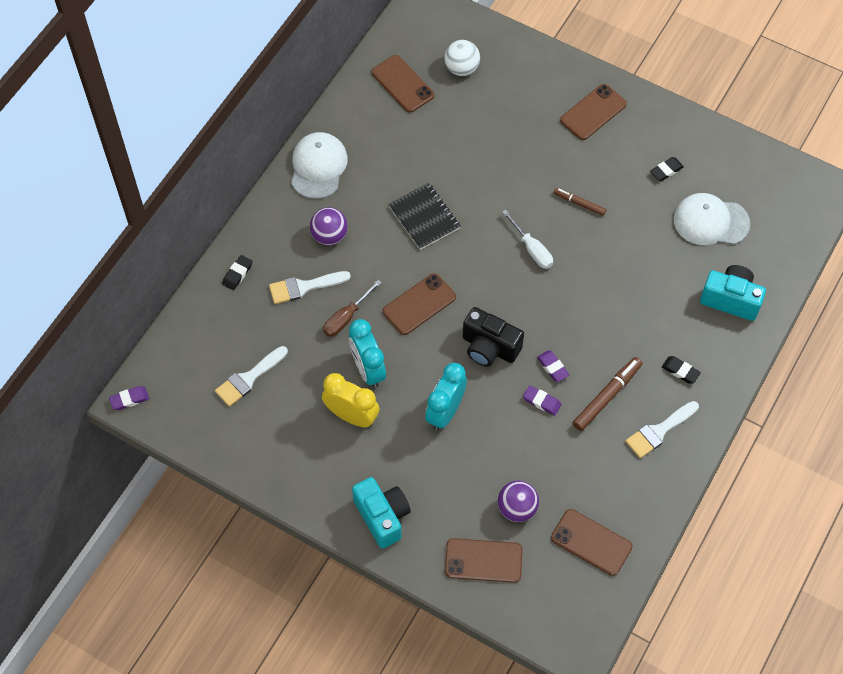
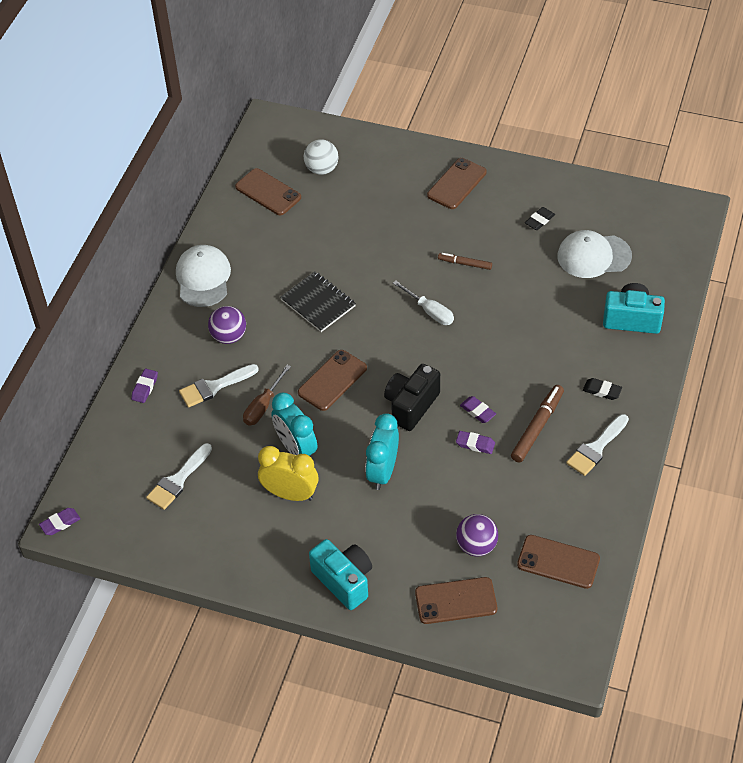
camera: 10 degrees left, 10 degrees down
(237, 274) = (145, 387): black eraser -> purple eraser
(489, 347) = (411, 406): black camera -> black camera turned 105 degrees clockwise

